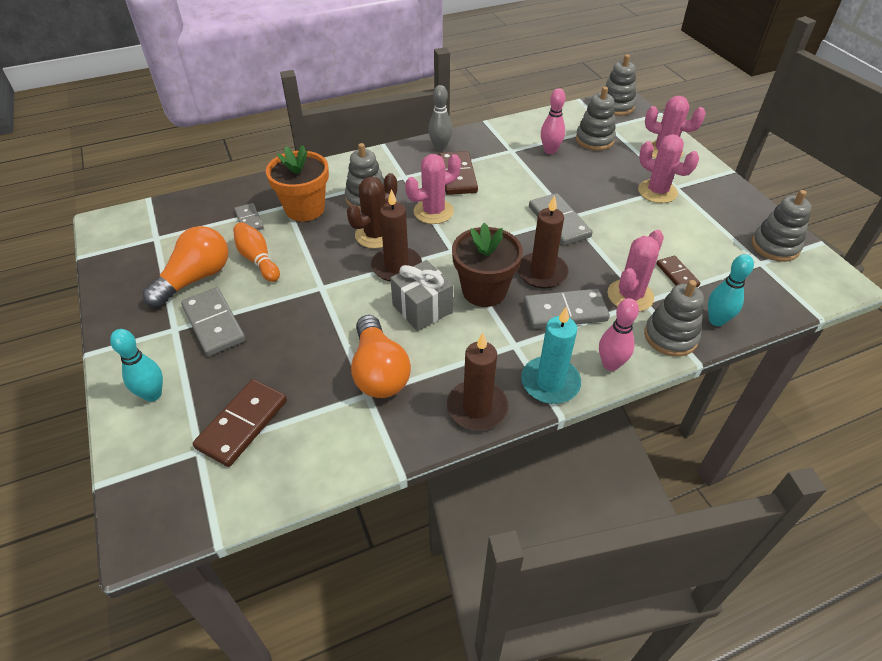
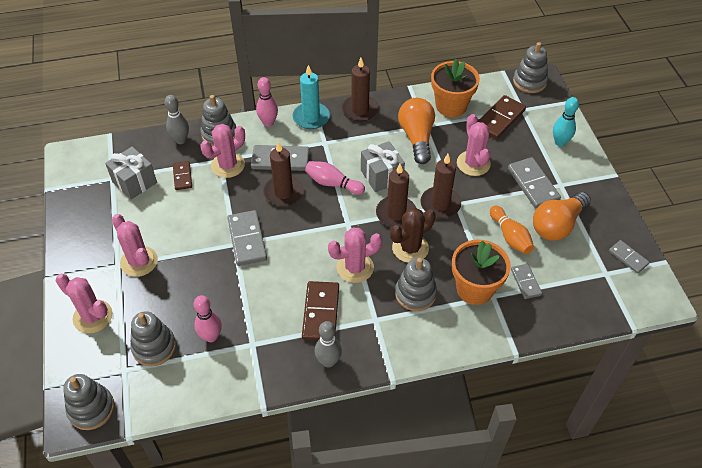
camera: 170 degrees left, 5 degrees up
(122, 255) = (628, 258): none -> grey domino
(294, 342) = (473, 163): none -> pink cactus
(324, 439) = (451, 106): none -> orange flower pot
(342, 284) = (440, 204): none -> brown candle
(484, 291) = (333, 183): brown flower pot -> pink bowling pin
(716, 320) = (180, 140): turquoise bowling pin -> grey bowling pin
(729, 261) = (134, 182): none -> grey gift
(775, 246) = (87, 190): grey stacking toy -> grey stacking toy (529, 82)

